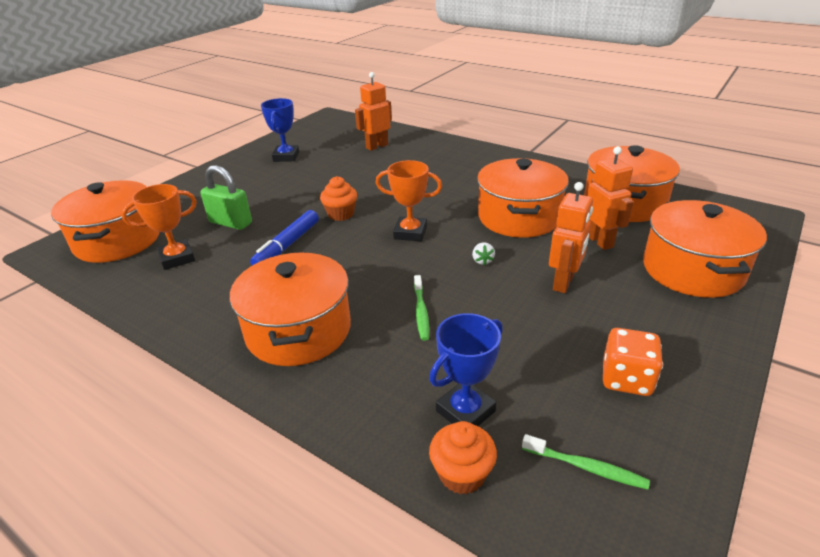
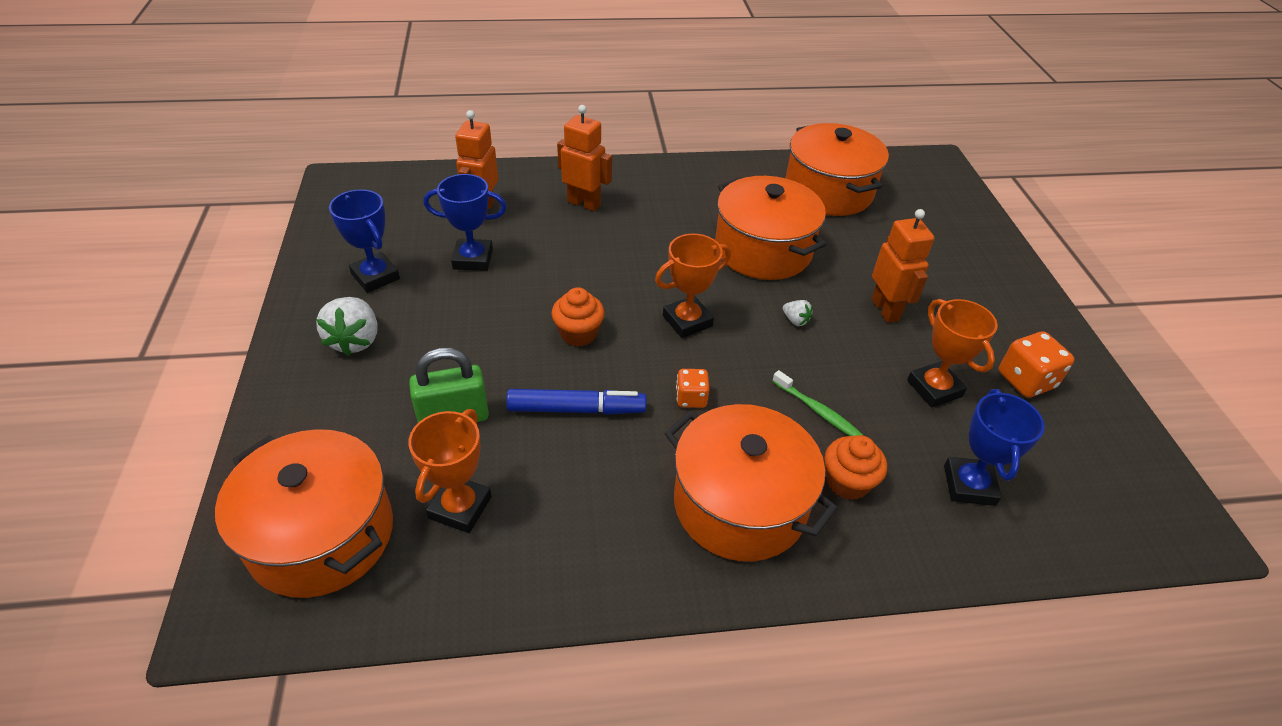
camera: 45 degrees left, 10 degrees up
(240, 177) = (355, 340): none -> white strawberry
(287, 245) = (576, 409): blue marker -> blue marker turned 75 degrees counterclockwise
(340, 164) = (473, 259): none -> blue trophy
(353, 268) = (691, 398): none -> orange dice
(462, 474) = (1031, 540): orange cupcake -> orange cupcake (847, 482)
(530, 343) = (934, 388): none -> orange trophy
(586, 467) = (1085, 473): green toothbrush -> none
(599, 241) = (859, 247): orange robot -> orange robot (584, 203)
(692, 270) = (953, 245): orange pot -> none

